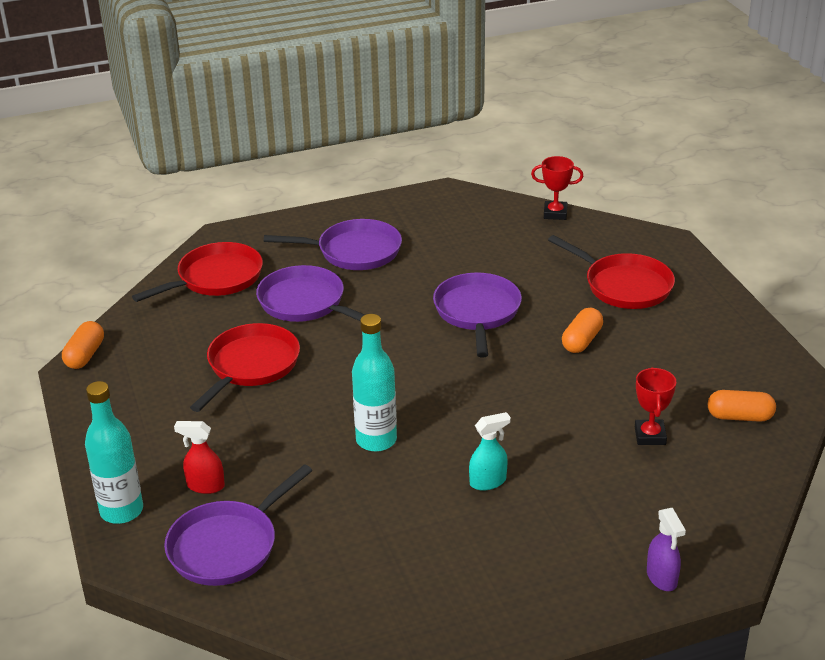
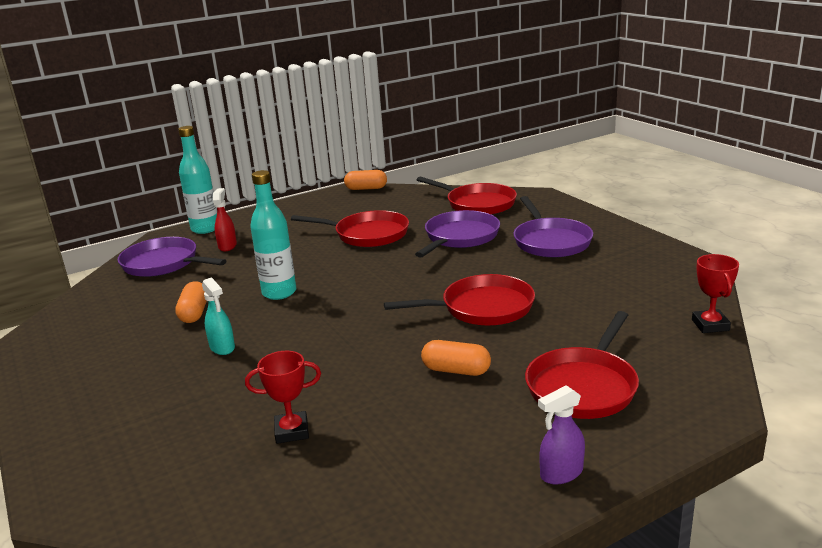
camera: 80 degrees right, 10 degrees down
(477, 312) = (482, 308): purple pan -> red pan
(662, 578) = (66, 458): purple spray bottle -> purple spray bottle (561, 473)
(739, 417) = (334, 499): orange capsule -> orange capsule (194, 313)

